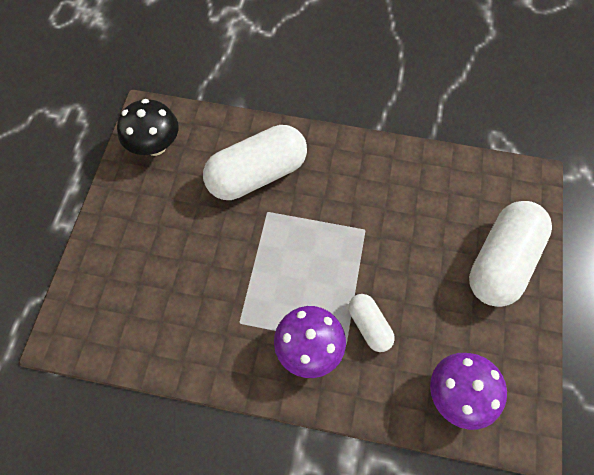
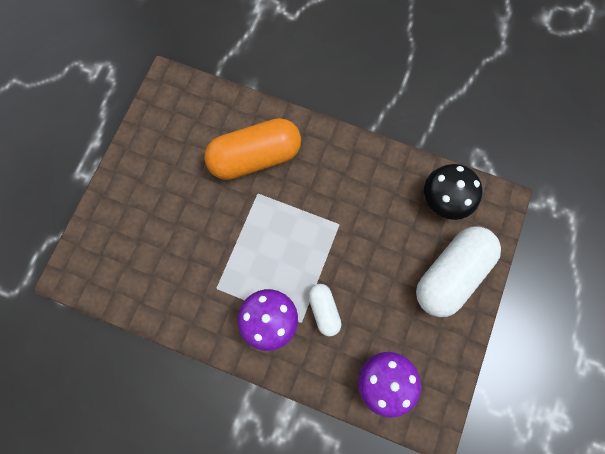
camera: 10 degrees right, 10 degrees up
(155, 146) = (171, 115): black mushroom -> black mushroom (444, 200)
(257, 174) = (255, 157): white capsule -> orange capsule

